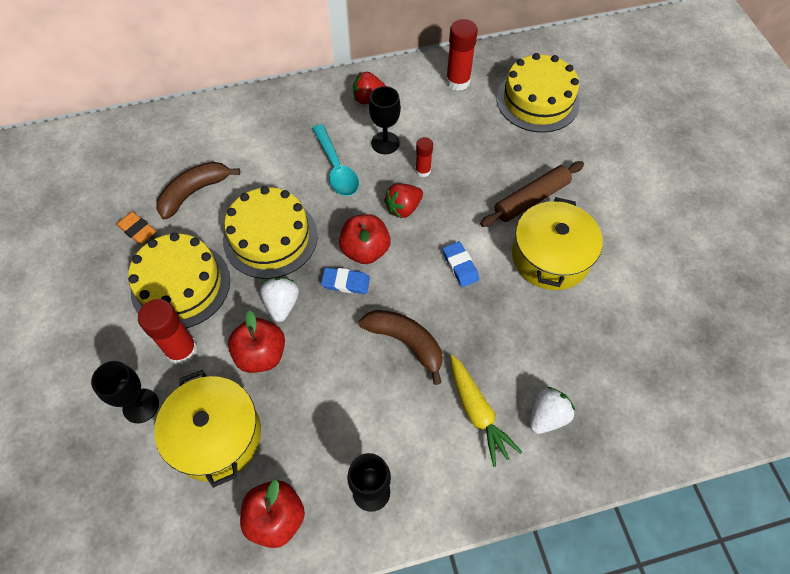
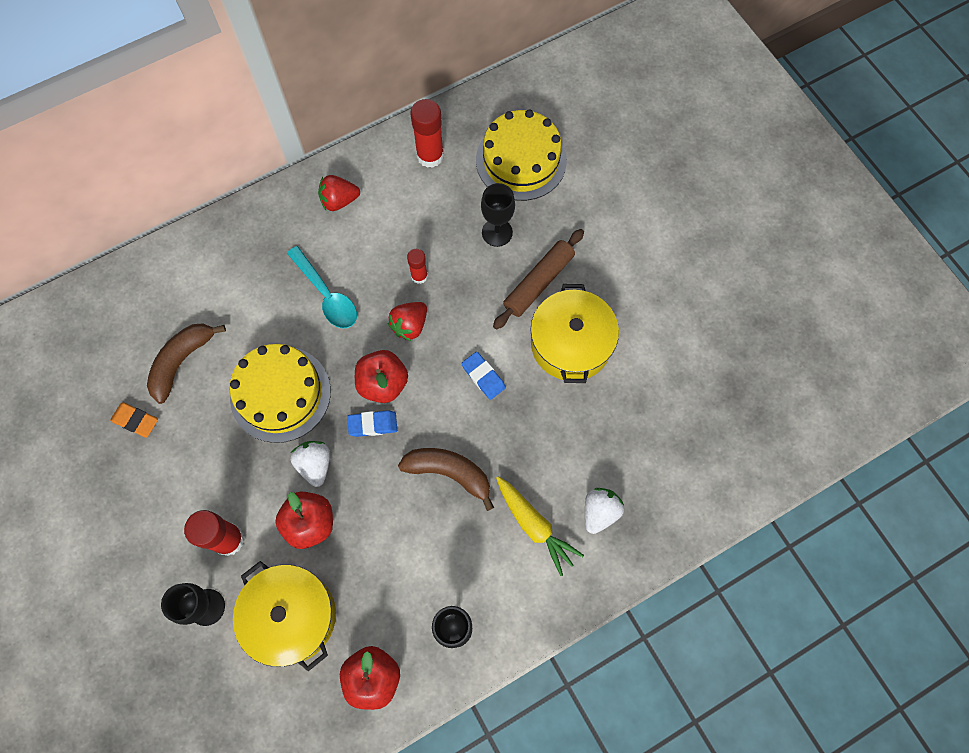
camera: 15 degrees left, 10 degrees up
(181, 285) = (203, 471): yellow cake -> none
(385, 143) = (371, 252): black goblet -> black goblet (497, 232)

